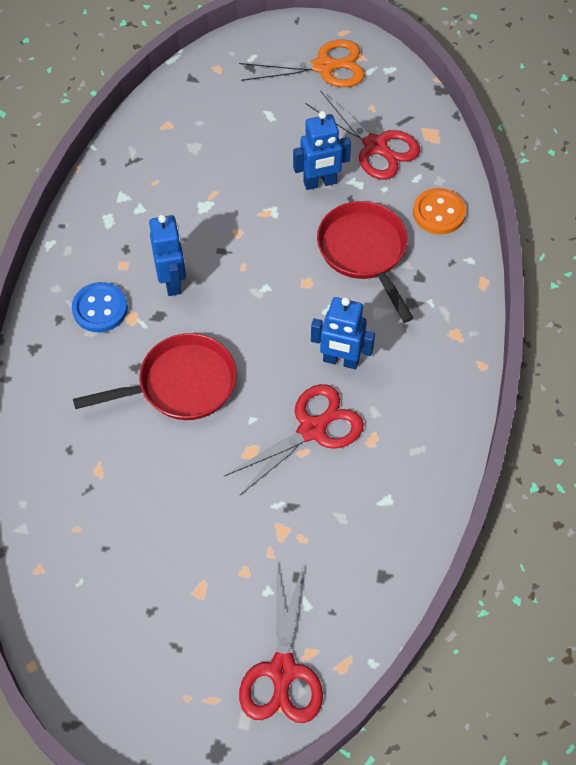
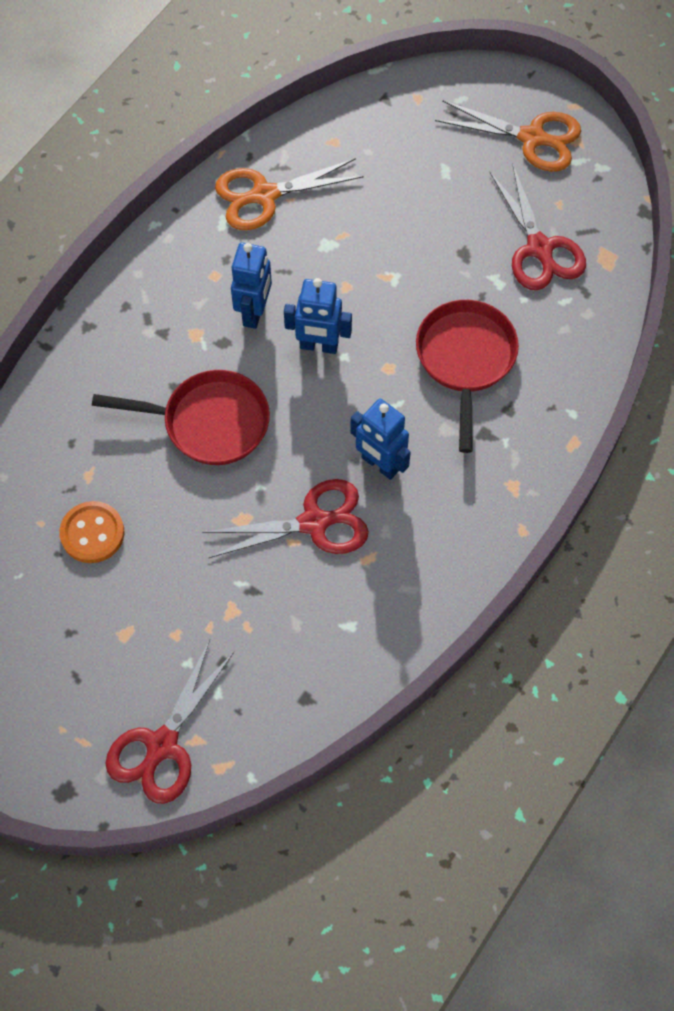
camera: 25 degrees right, 5 degrees up
(100, 309) = (170, 312): blue button -> none
(131, 187) = (264, 195): none -> orange scissors
(320, 183) = (459, 266): blue robot -> blue robot (319, 346)
(439, 213) = (567, 348): orange button -> orange button (92, 533)

